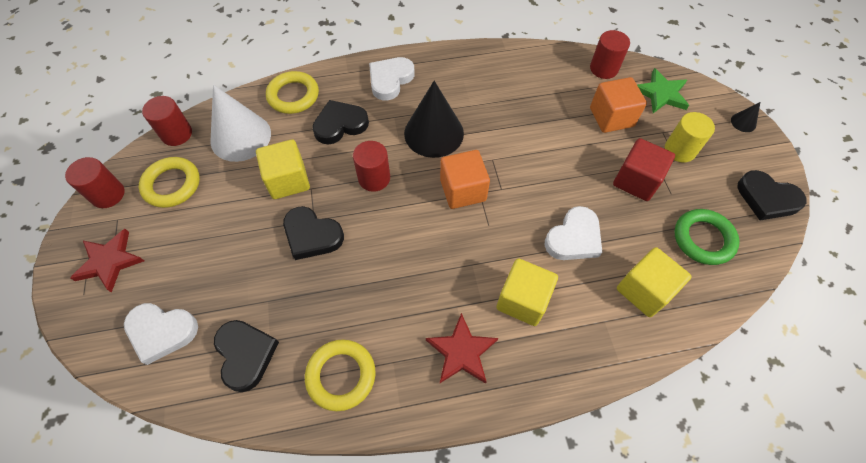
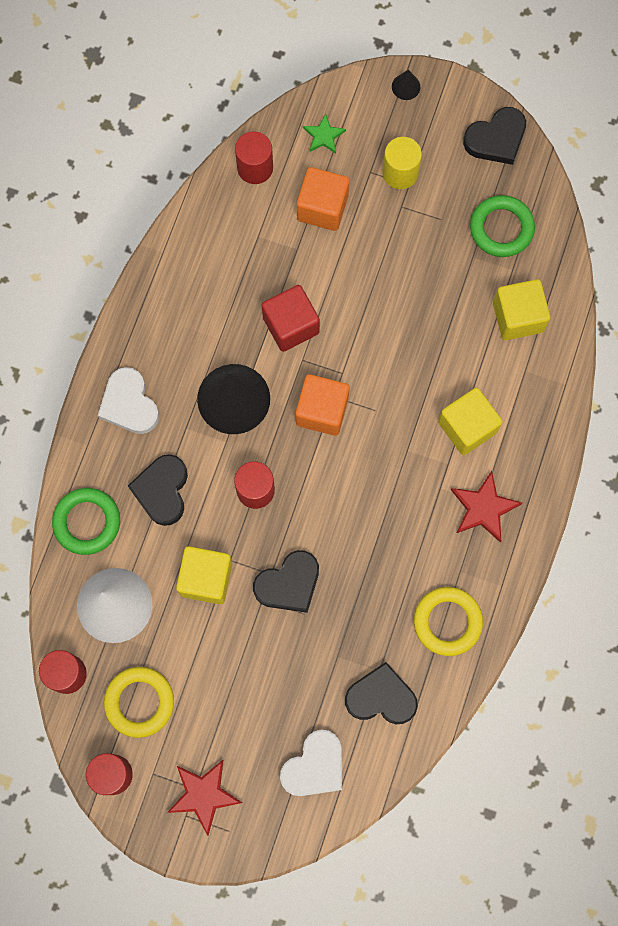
camera: 60 degrees left, 15 degrees up
(293, 96) = (87, 522): yellow ring -> green ring
(574, 238) = (434, 341): white heart -> none
(636, 181) = (409, 240): red cube -> red cube (291, 325)
(661, 94) = (324, 136): green star -> green star, size x0.63

